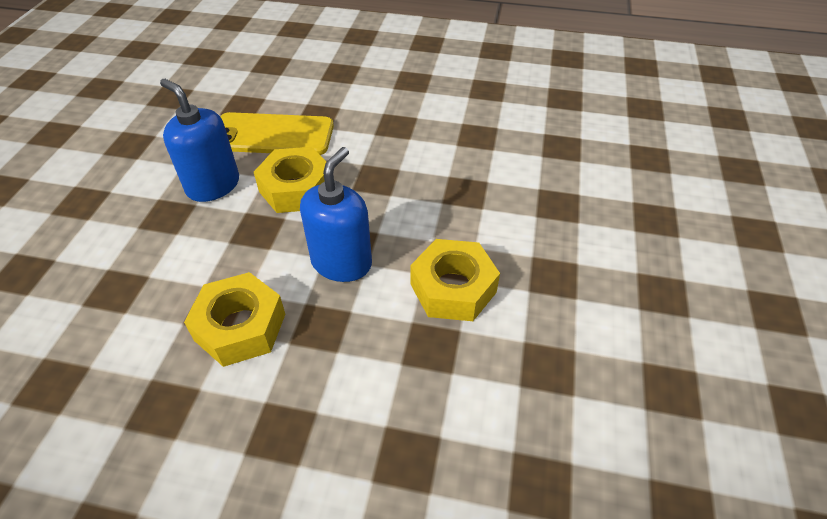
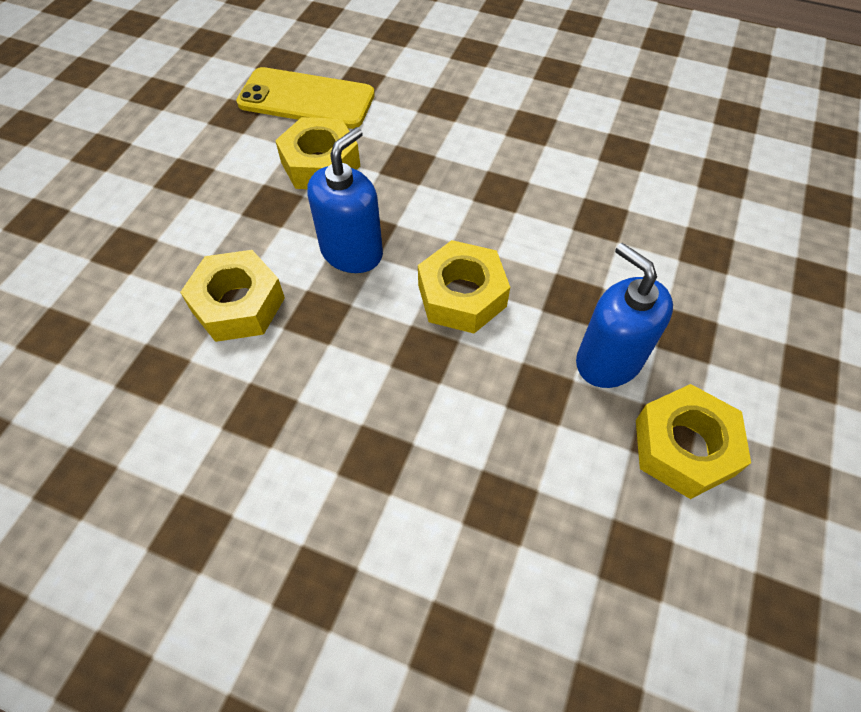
camera: 10 degrees right, 10 degrees up
(213, 185) = (235, 150): blue soap dispenser -> blue soap dispenser (608, 360)
(692, 398) = (684, 447): none -> yellow nut

